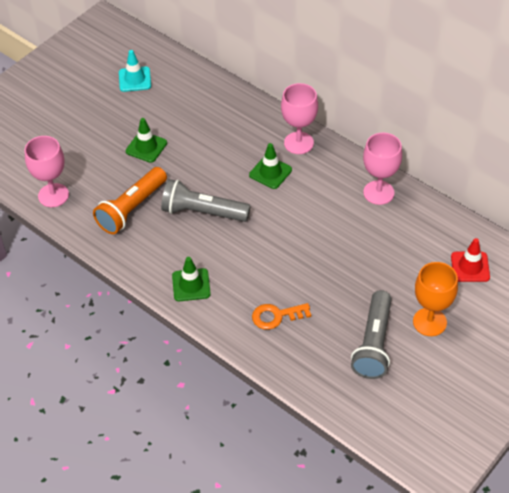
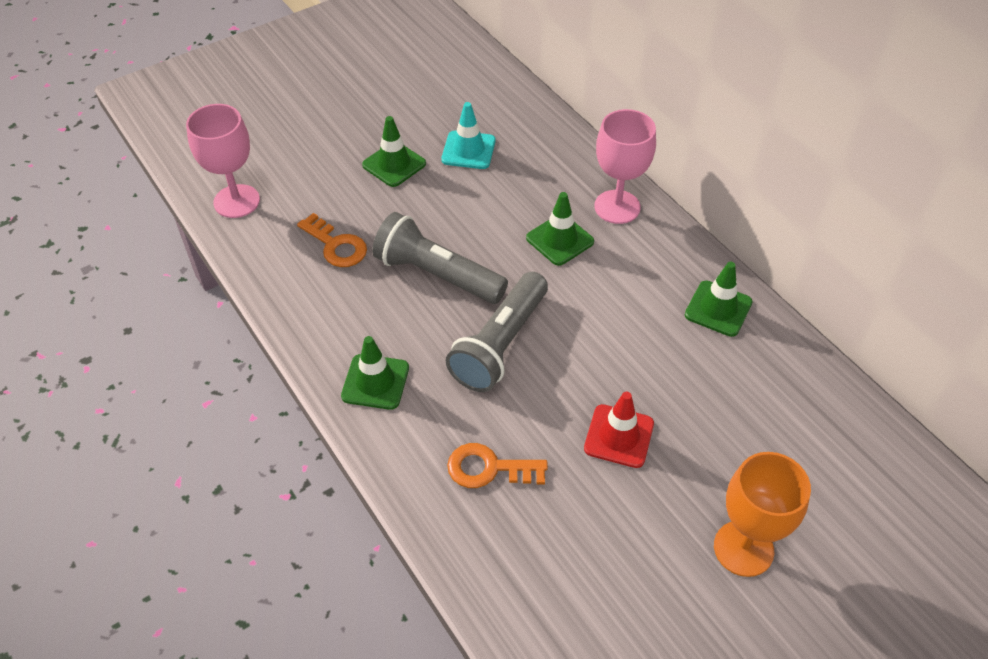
camera: 15 degrees right, 0 degrees up
(131, 209) = (336, 245): orange flashlight -> orange key
(135, 79) = (416, 72): turquoise traffic cone -> turquoise traffic cone (468, 150)
(373, 344) = (634, 561): grey flashlight -> grey flashlight (500, 344)
(378, 192) = (718, 309): pink goblet -> green traffic cone
(470, 267) = (839, 468): red traffic cone -> red traffic cone (619, 436)

